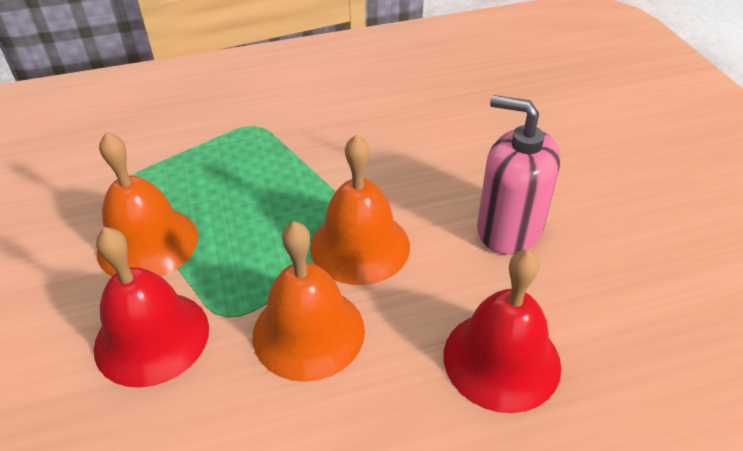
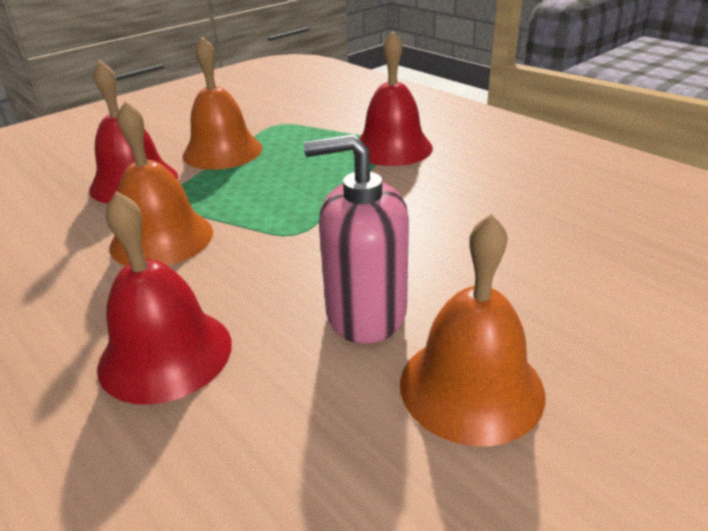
camera: 65 degrees right, 10 degrees down
(266, 127) = (392, 148): none -> red bell
(360, 246) = (275, 232): orange bell -> orange bell (471, 387)
(509, 228) = (365, 313): pink soap dispenser -> pink soap dispenser turned 90 degrees counterclockwise

